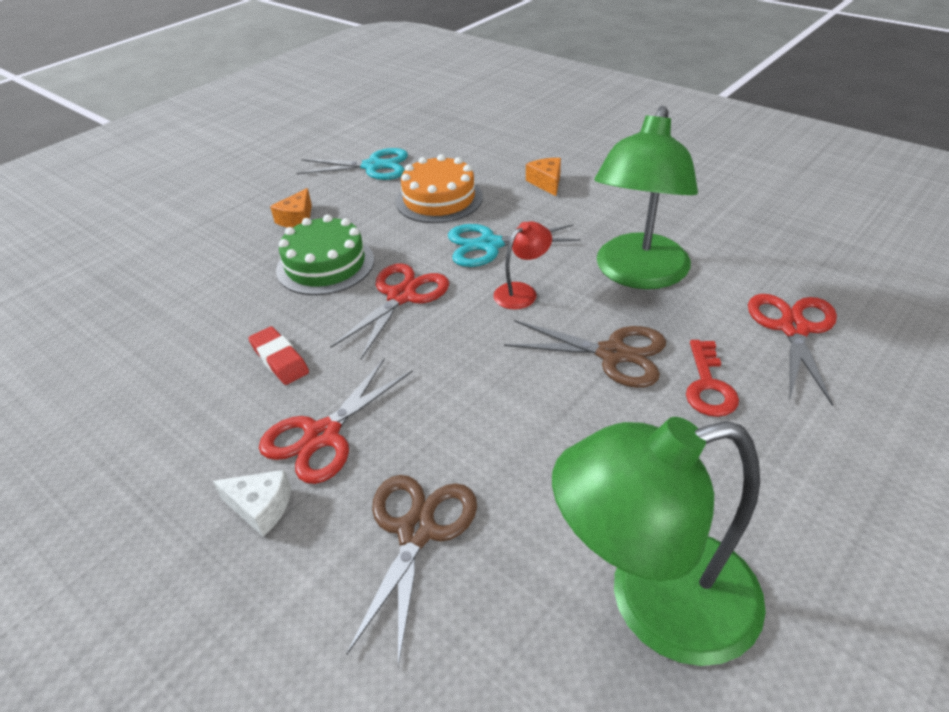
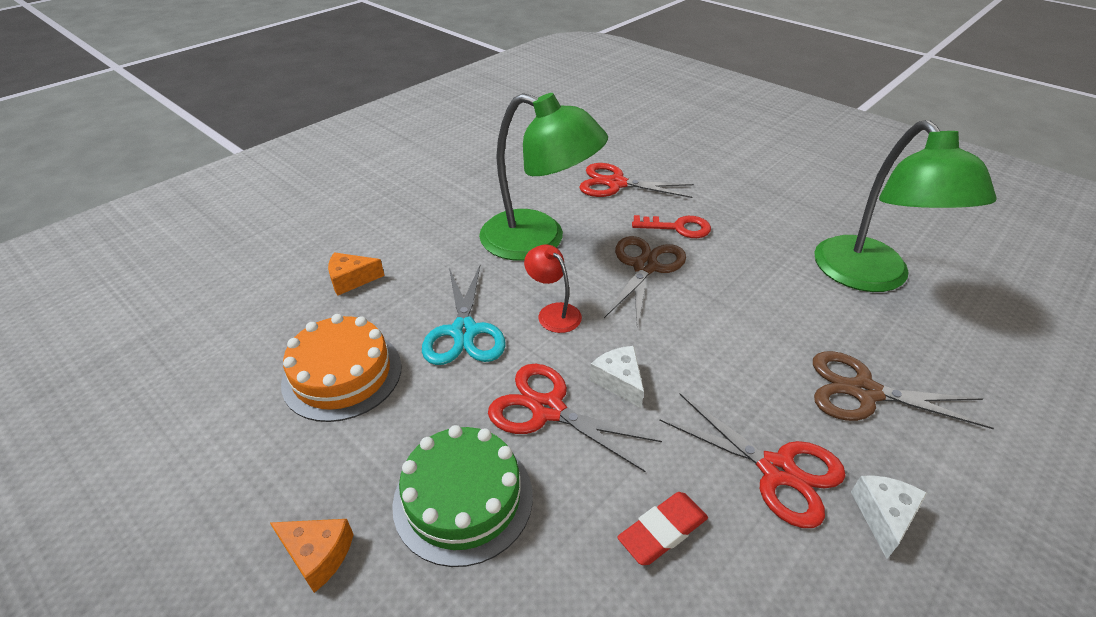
camera: 90 degrees left, 0 degrees up
(373, 166) = (199, 455): turquoise scissors -> none
(432, 335) = (619, 381): none -> white cheese

